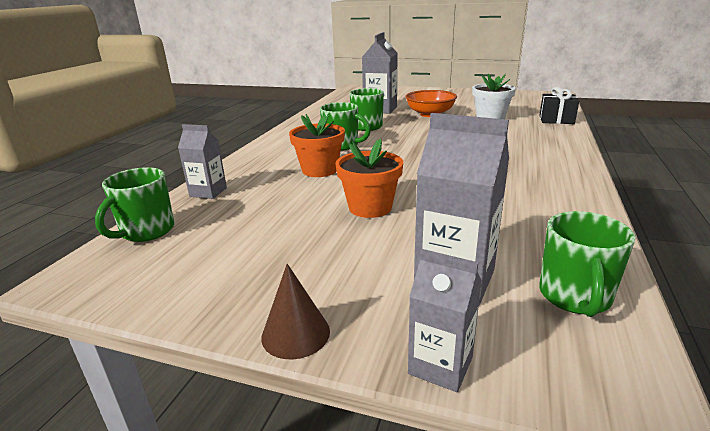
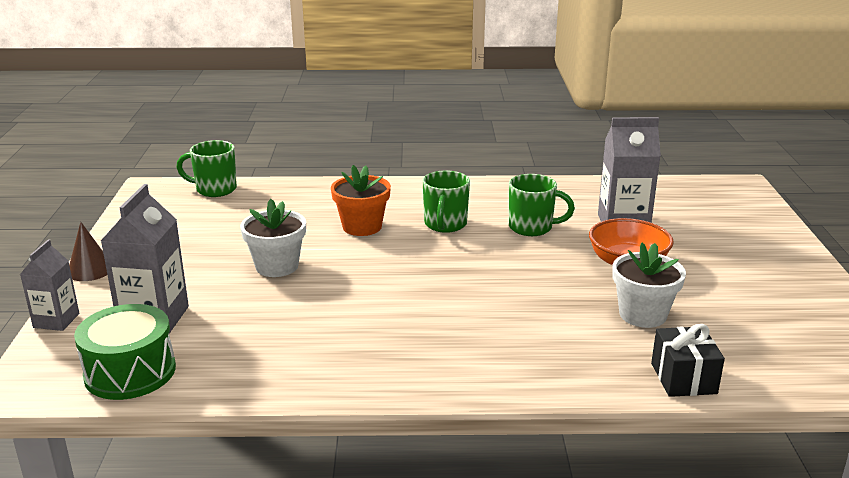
camera: 70 degrees right, 0 degrees up
(208, 192) = (291, 191): grey carton -> none
(370, 207) = (277, 266): orange flower pot -> white flower pot
(574, 297) = (130, 372): green mug -> green drum

